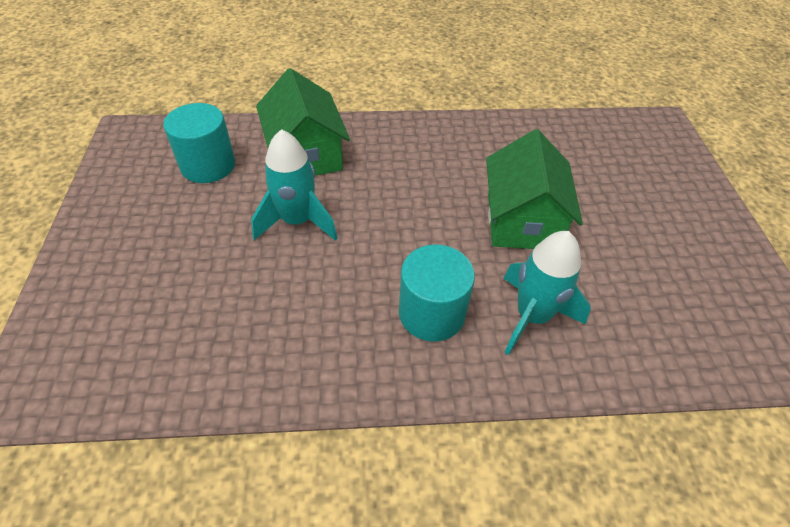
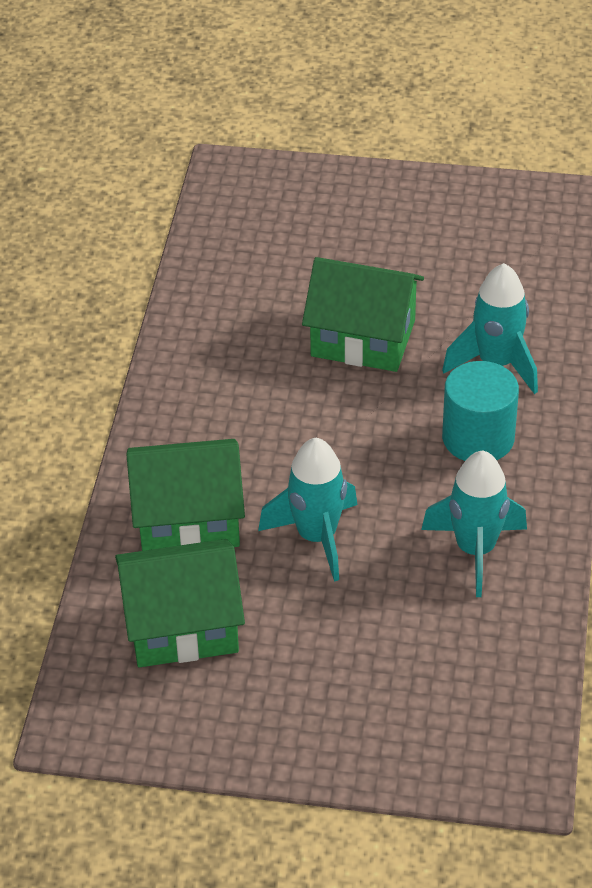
camera: 75 degrees left, 5 degrees down
(208, 165) = (182, 626): turquoise cylinder -> green house
(293, 327) = (475, 550): none -> turquoise rocket

